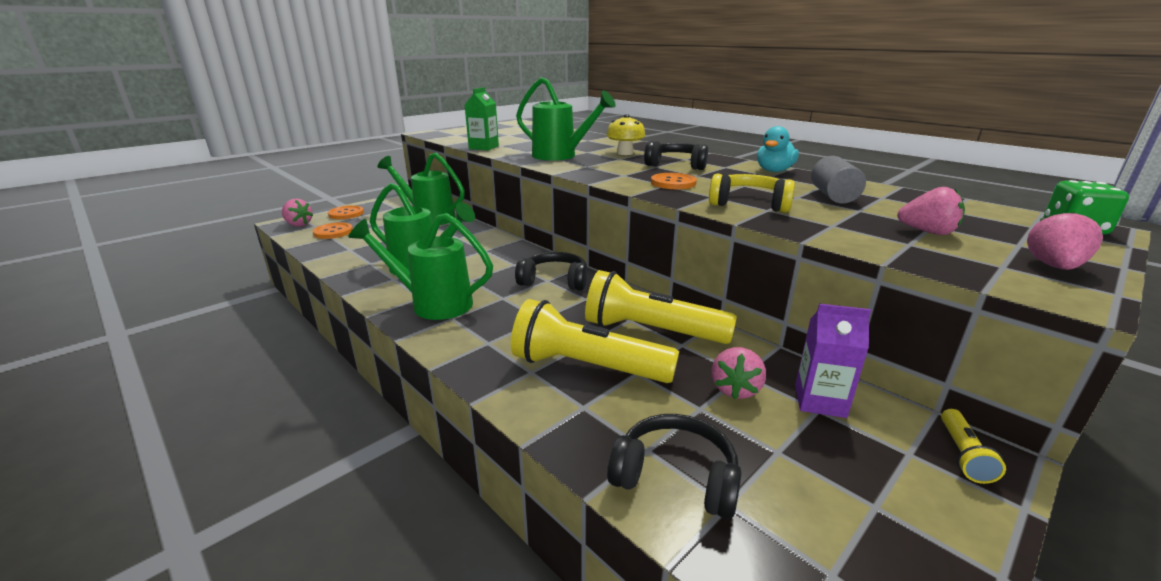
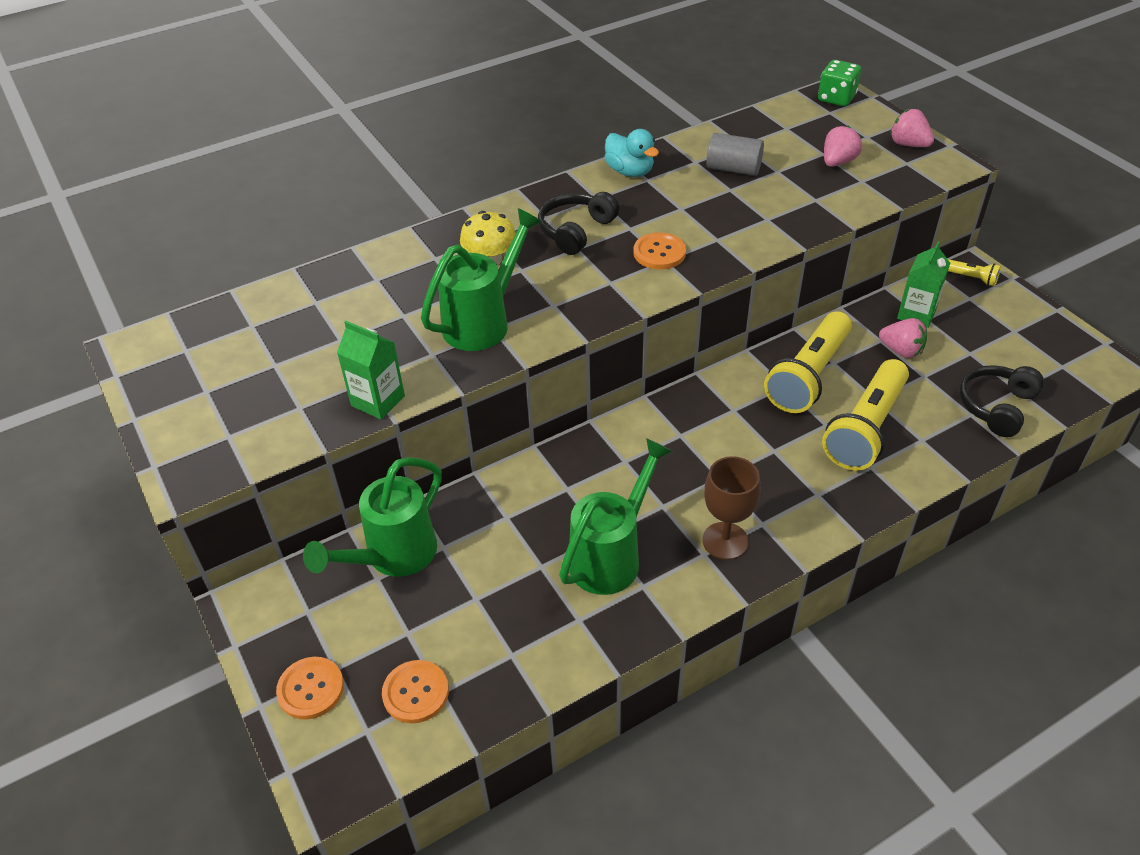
camera: 75 degrees left, 20 degrees up
(298, 225) = (348, 761): pink strawberry -> none
(433, 304) = (725, 541): green watering can -> brown goblet
(554, 281) = (684, 429): black headphones -> none
(749, 204) = (748, 224): yellow headphones -> none
(820, 401) = (916, 314): purple carton -> green carton

